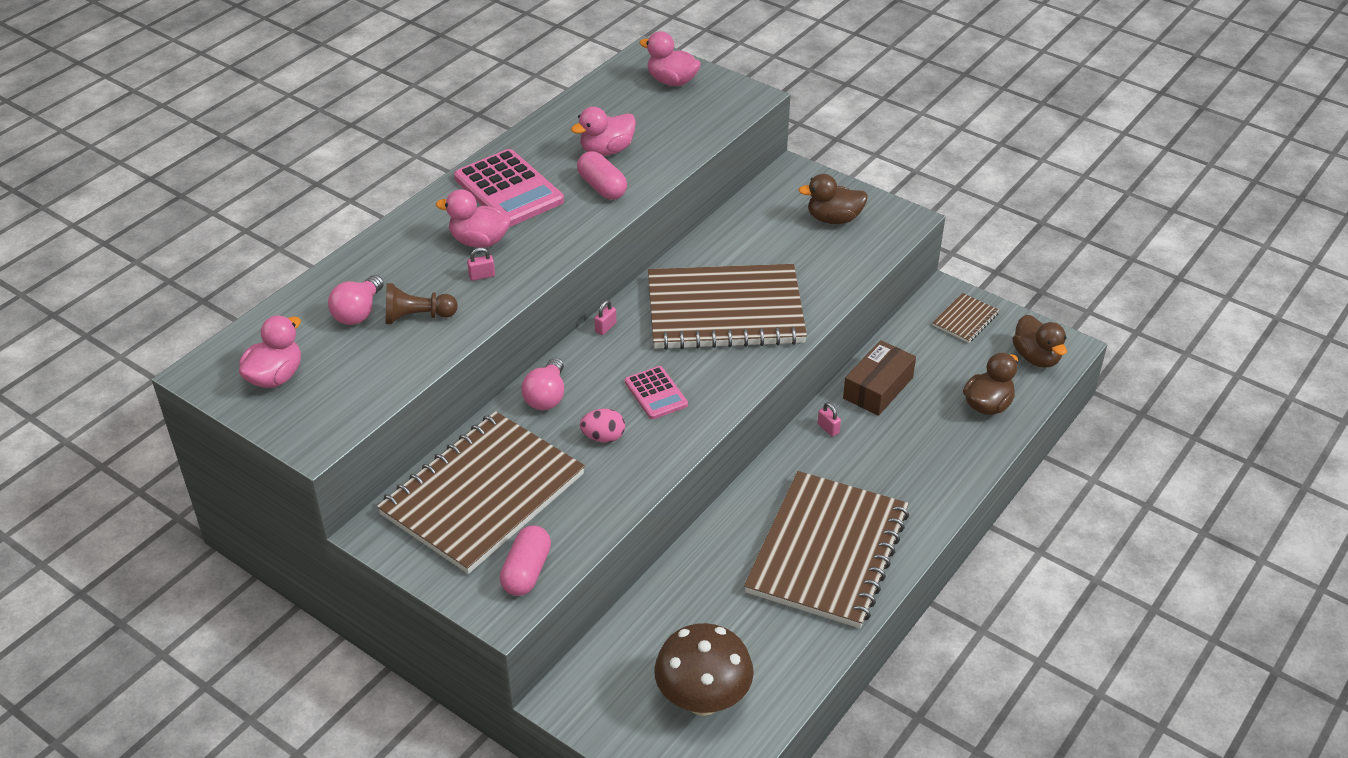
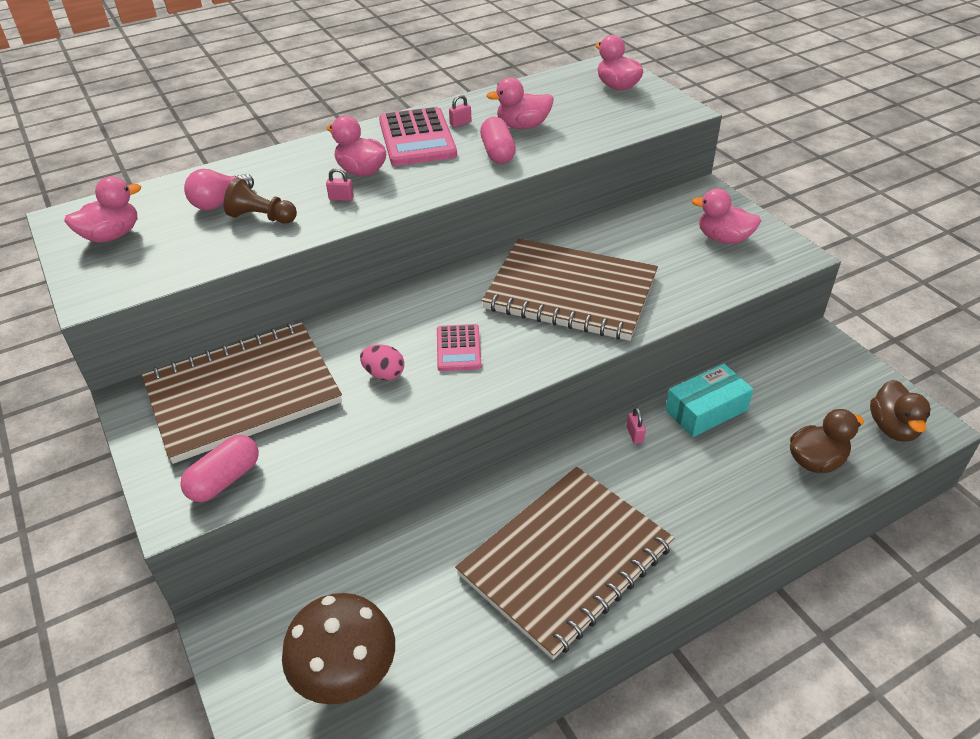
camera: 25 degrees right, 0 degrees up
(546, 396) = (361, 323): pink light bulb -> none
(605, 327) = (453, 279): pink padlock -> pink padlock (460, 123)
(833, 219) = (723, 238): brown duck -> pink duck
(878, 388) = (706, 410): brown box -> turquoise box
(965, 319) = (830, 370): brown notebook -> none

